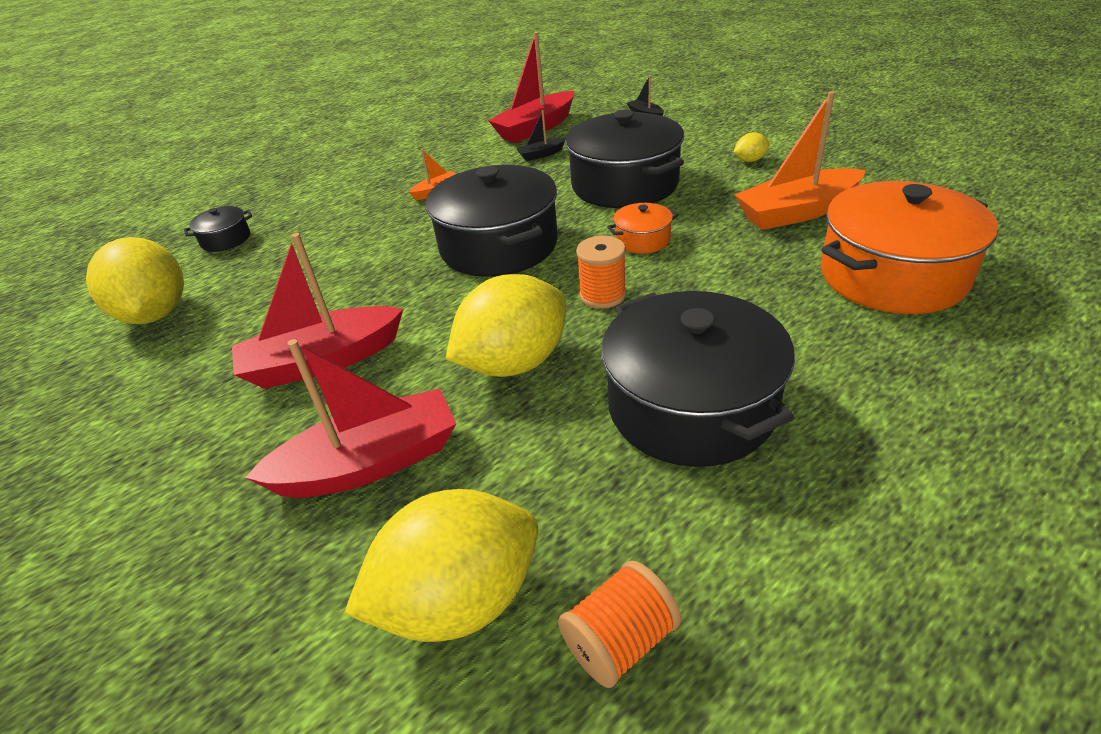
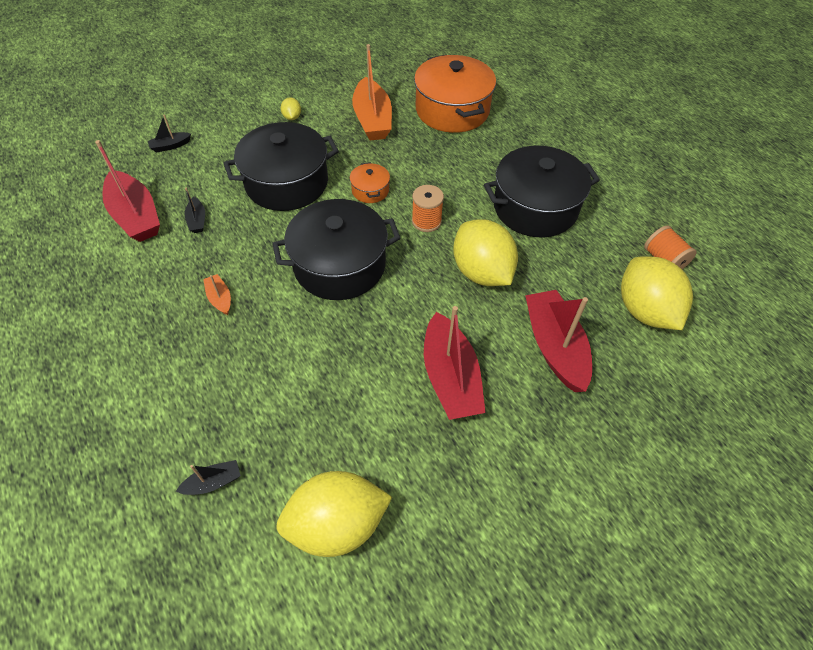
camera: 85 degrees left, 15 degrees up
(226, 239) = (213, 482): black pot -> black boat

